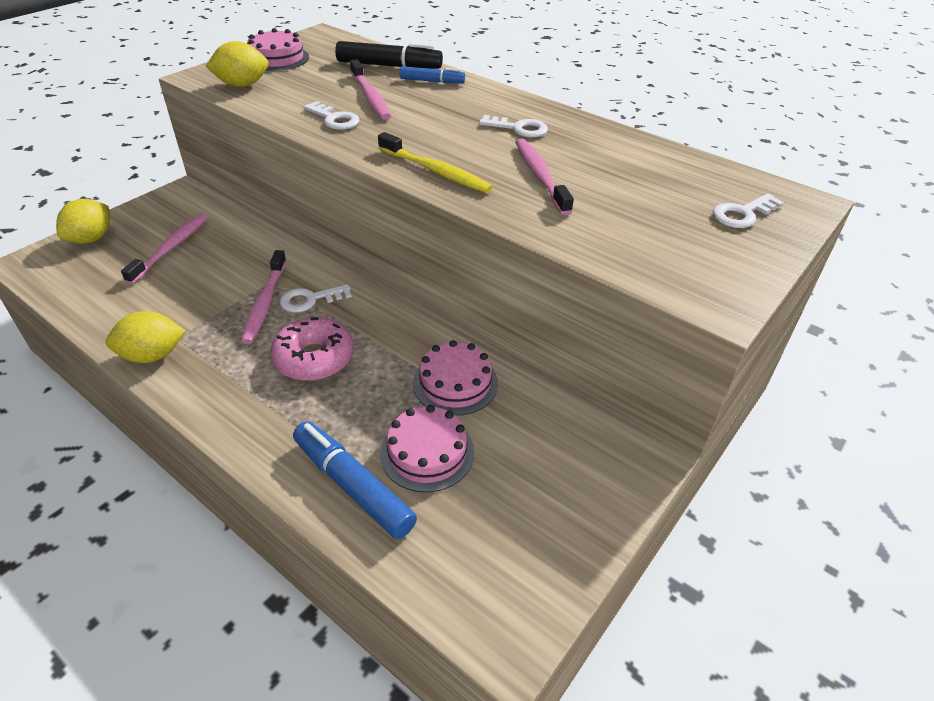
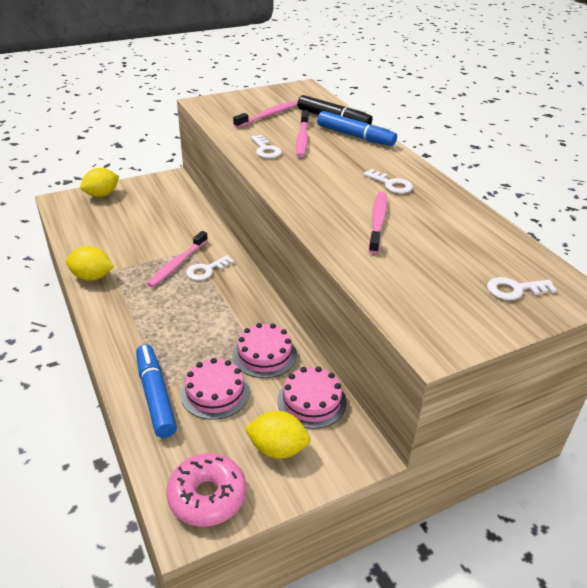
camera: 25 degrees right, 5 degrees down
(171, 248) = (143, 213): pink toothbrush -> pink toothbrush (268, 115)
(242, 85) = (224, 114): yellow lemon -> yellow lemon (277, 449)
(277, 58) = (260, 99): pink cake -> pink cake (312, 401)
(310, 300) = (206, 270): white key -> white key turned 45 degrees counterclockwise
(314, 358) = (184, 308): pink donut -> pink donut (207, 496)
(432, 81) = (355, 136): blue marker -> blue marker, size x1.69
(435, 171) = (305, 201): yellow toothbrush -> none

